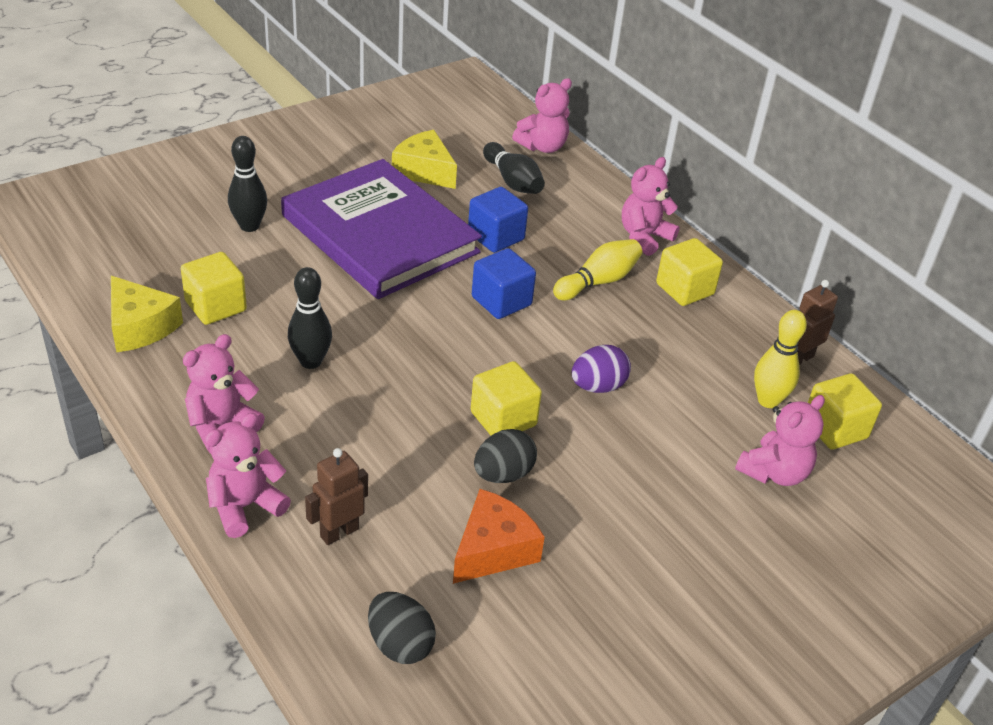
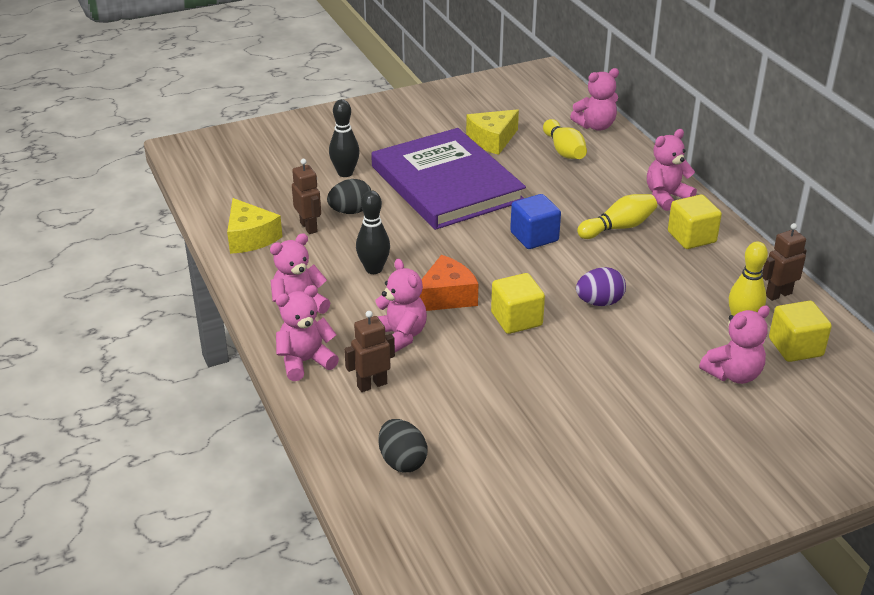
camera: 15 degrees right, 5 degrees down
(216, 306) = (309, 227): yellow cube -> brown robot
(362, 456) = (400, 336): none -> pink teddy bear
(424, 171) = (492, 140): yellow cheese -> yellow cheese turned 90 degrees counterclockwise
(493, 549) = (487, 407): orange cheese -> orange cheese (446, 296)
(496, 237) = (540, 190): blue cube -> none
(503, 474) = (507, 357): black egg -> black egg (351, 211)
(512, 181) = (564, 150): black bowling pin -> yellow bowling pin

